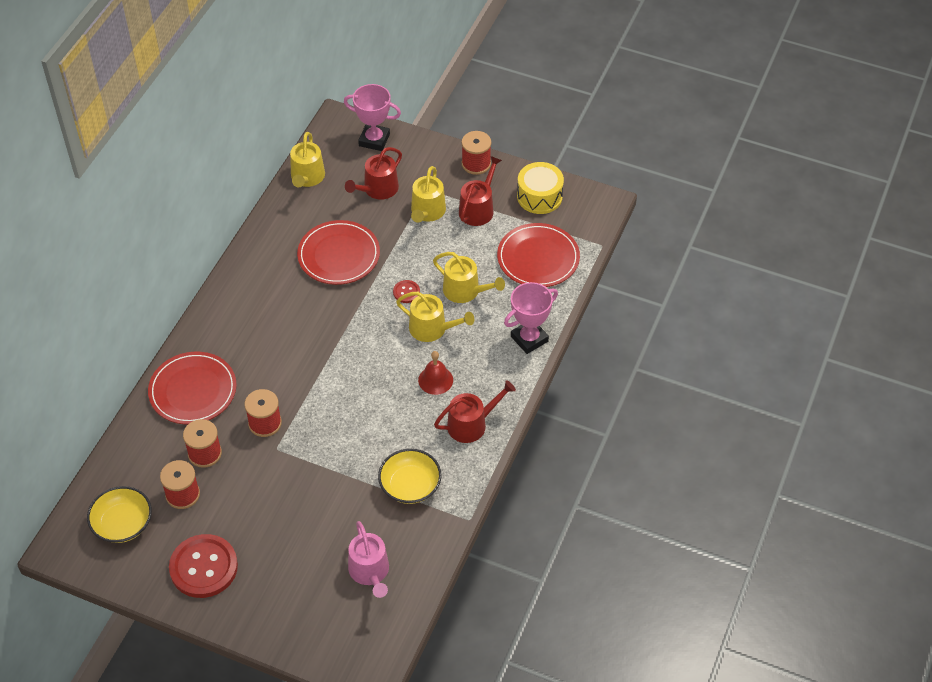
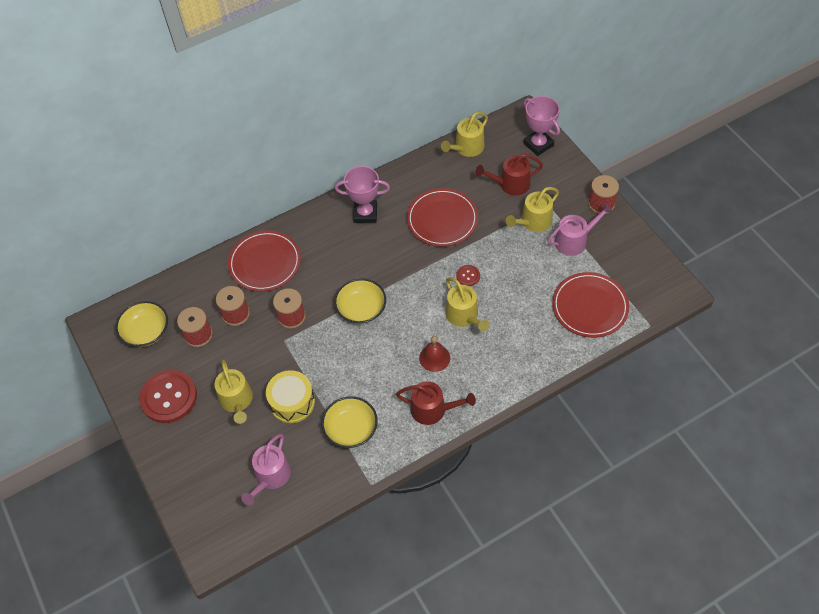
camera: 40 degrees right, 5 degrees up
(329, 377) = (361, 309): none -> yellow bowl
(465, 291) = (512, 300): yellow watering can -> yellow watering can (237, 401)
(478, 209) = (574, 240): red watering can -> pink watering can
(529, 339) = (531, 368): pink trophy -> pink trophy (365, 214)
(539, 196) = (631, 257): yellow drum -> yellow drum (292, 402)

